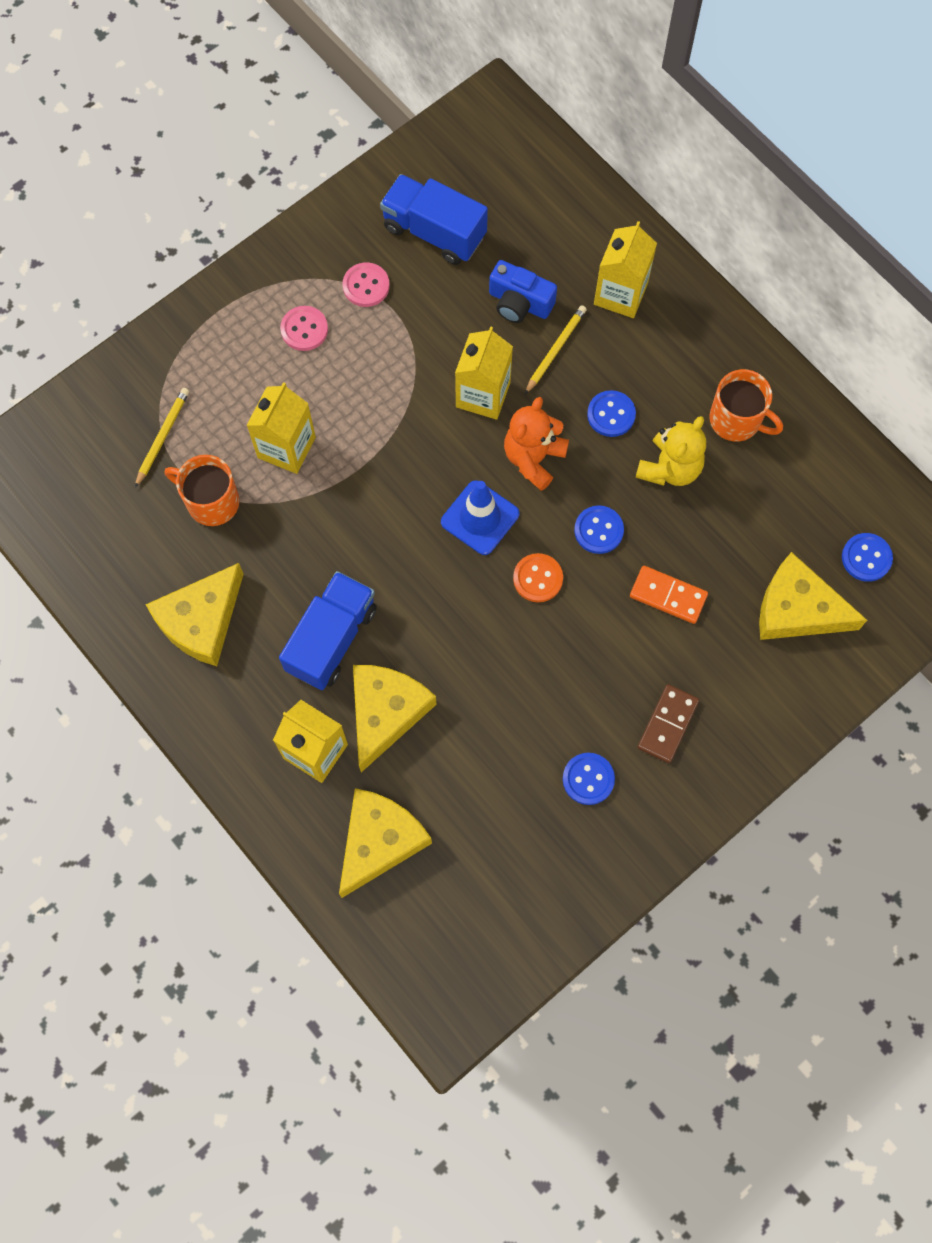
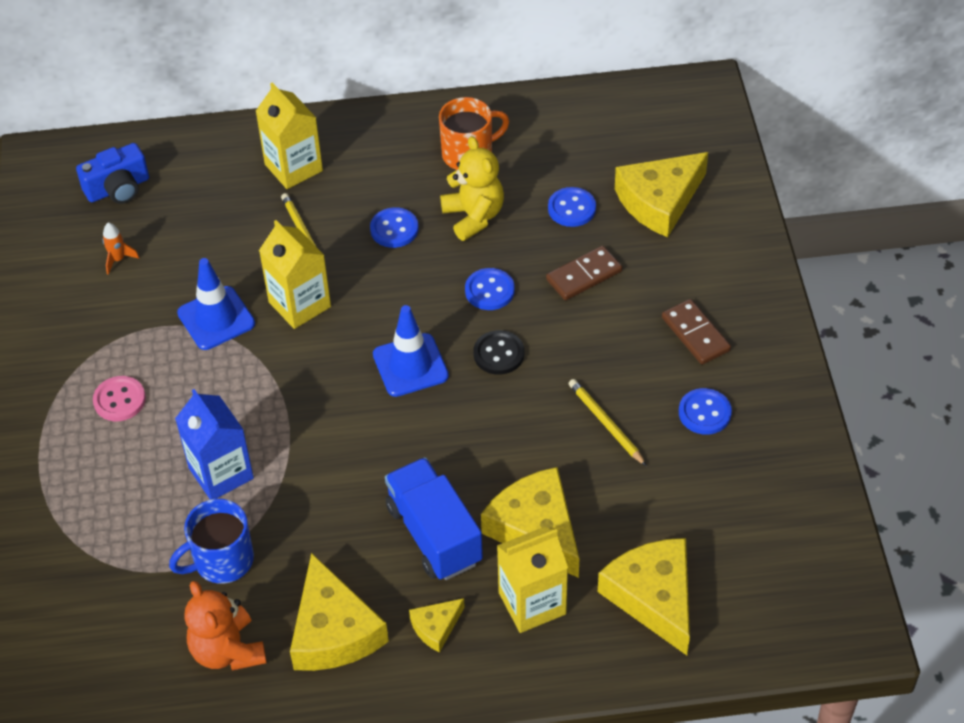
camera: 55 degrees left, 20 degrees down
(162, 437) = (122, 567): yellow pencil -> yellow pencil (606, 423)
(211, 501) = (222, 560): orange mug -> blue mug
(250, 693) = (436, 627): none -> yellow cheese
(286, 447) = (221, 473): yellow carton -> blue carton
(366, 286) = (121, 333): pink button -> none
(426, 343) = (216, 318): none -> blue traffic cone
(434, 232) = (118, 259): blue truck -> orange rocket
(519, 303) = (239, 236): blue camera -> blue camera (118, 188)
(533, 458) = (388, 300): orange teddy bear -> orange teddy bear (227, 651)
(538, 578) = (499, 354): orange button -> black button
(668, 596) = (584, 275): orange domino -> brown domino
(866, 558) = (650, 138): blue button -> blue button (571, 208)

